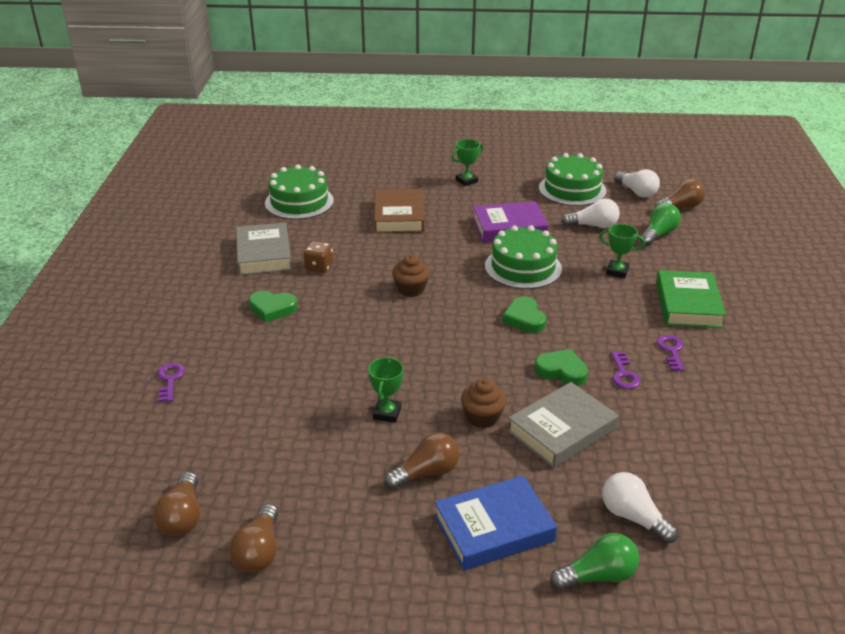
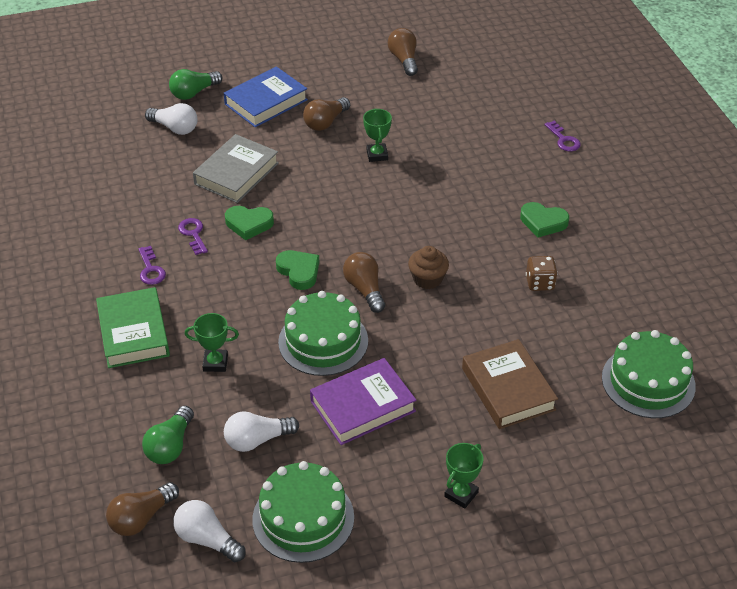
camera: 160 degrees right, 10 degrees up
(182, 517) = (465, 65): brown light bulb -> brown light bulb (365, 289)
(264, 254) = (611, 285): grey book -> none
(272, 309) = (543, 222): green heart -> green heart turned 150 degrees counterclockwise
(482, 417) = (302, 169): brown cupcake -> none

